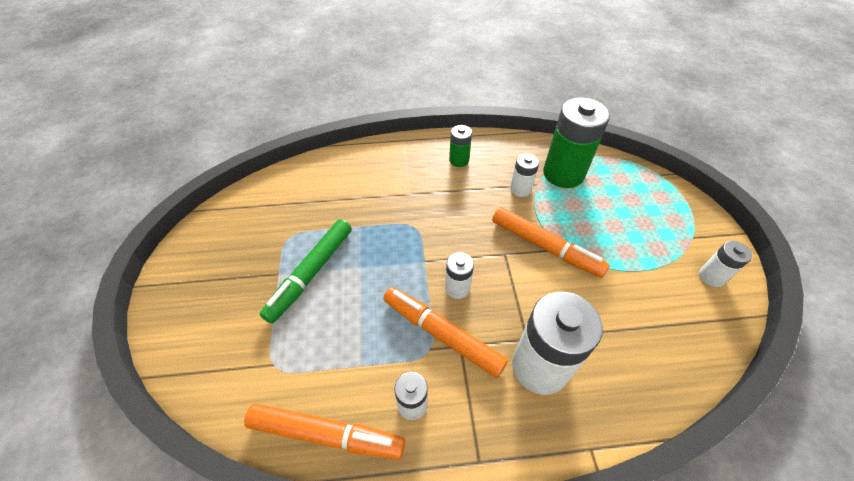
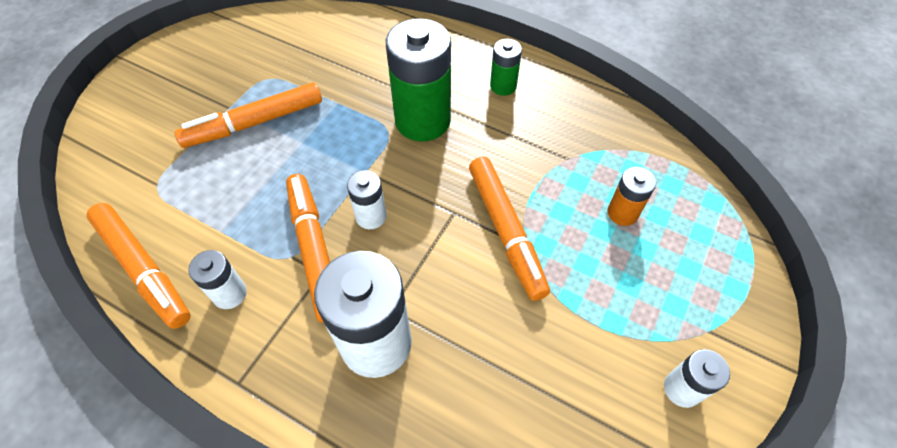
camera: 35 degrees right, 5 degrees up
(311, 273) = (254, 123): green marker -> orange marker
(520, 189) = (542, 154): white battery -> none
(563, 174) = (614, 164): green battery -> green battery (422, 121)
(594, 199) = (622, 213): none -> orange battery

